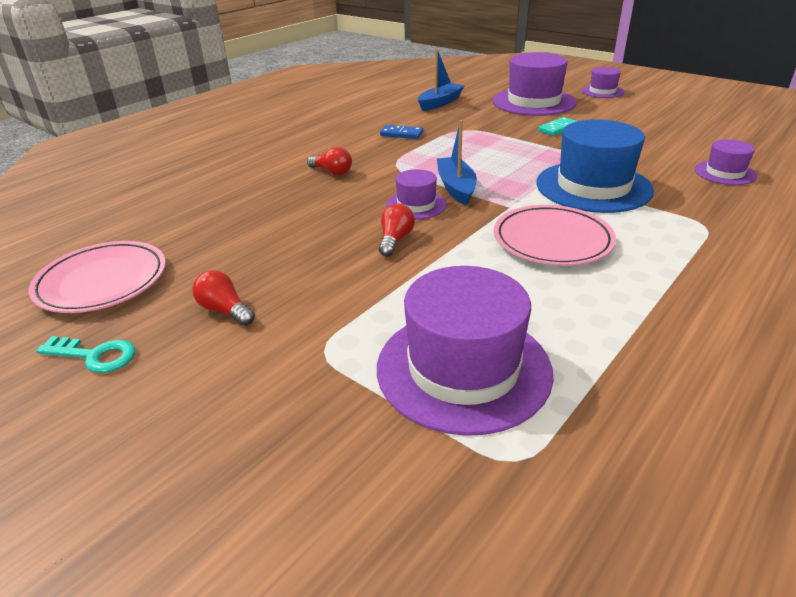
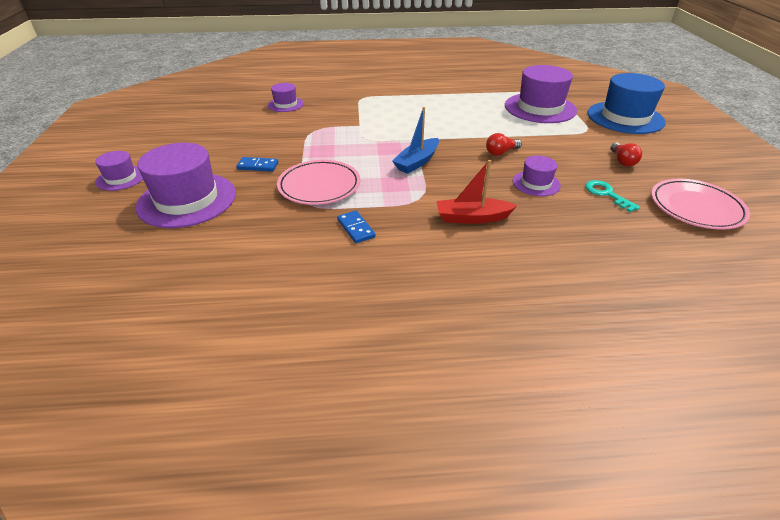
camera: 135 degrees left, 5 degrees up
(95, 355) = (697, 170): turquoise key -> turquoise key (606, 194)
(332, 172) = (472, 218): red light bulb -> red boat
(416, 205) = (458, 164): purple hat -> purple hat (536, 183)
(440, 103) = (237, 252): blue boat -> none
(552, 240) = (431, 120): pink plate -> pink plate (319, 186)
(558, 128) = (258, 166): turquoise domino -> blue domino
(593, 187) = (353, 128): blue hat -> blue hat (625, 117)

